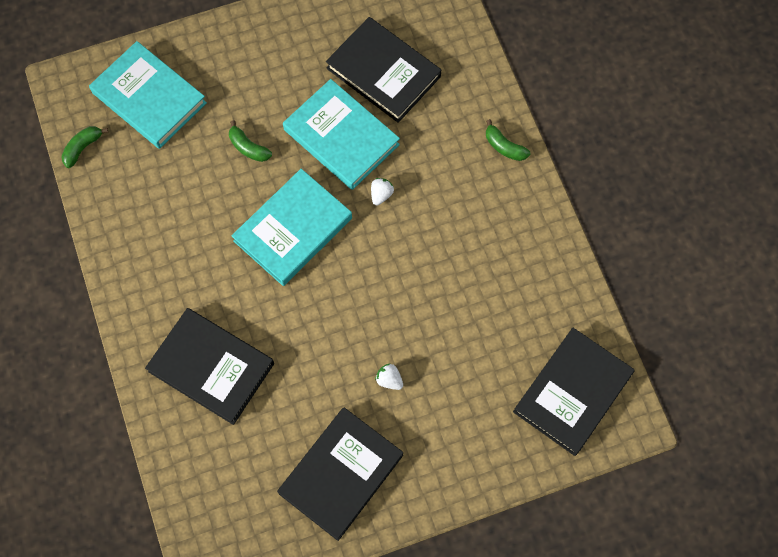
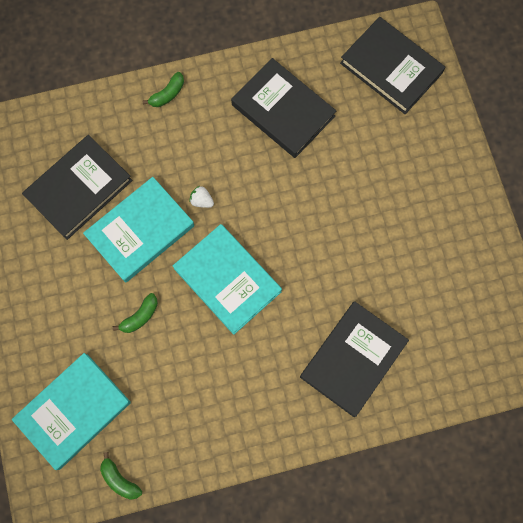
camera: 85 degrees left, 5 degrees up
(341, 474) = (452, 253): black book -> black book (283, 110)
(389, 380) = (372, 208): white strawberry -> none

